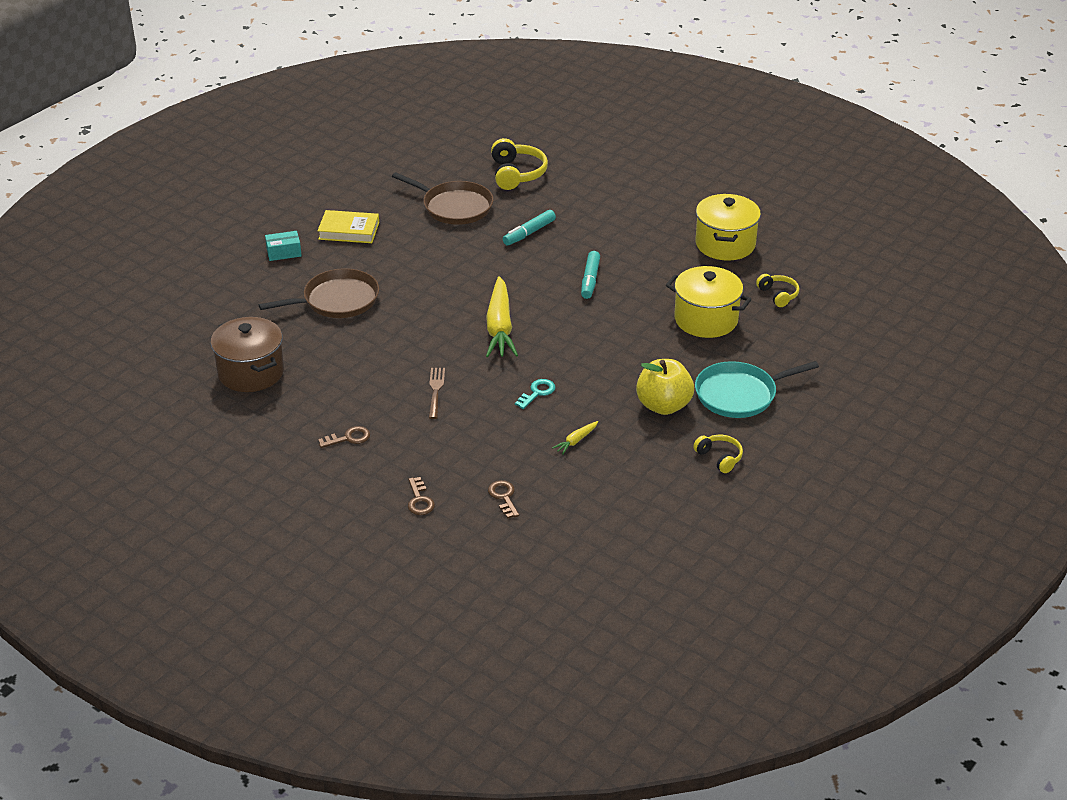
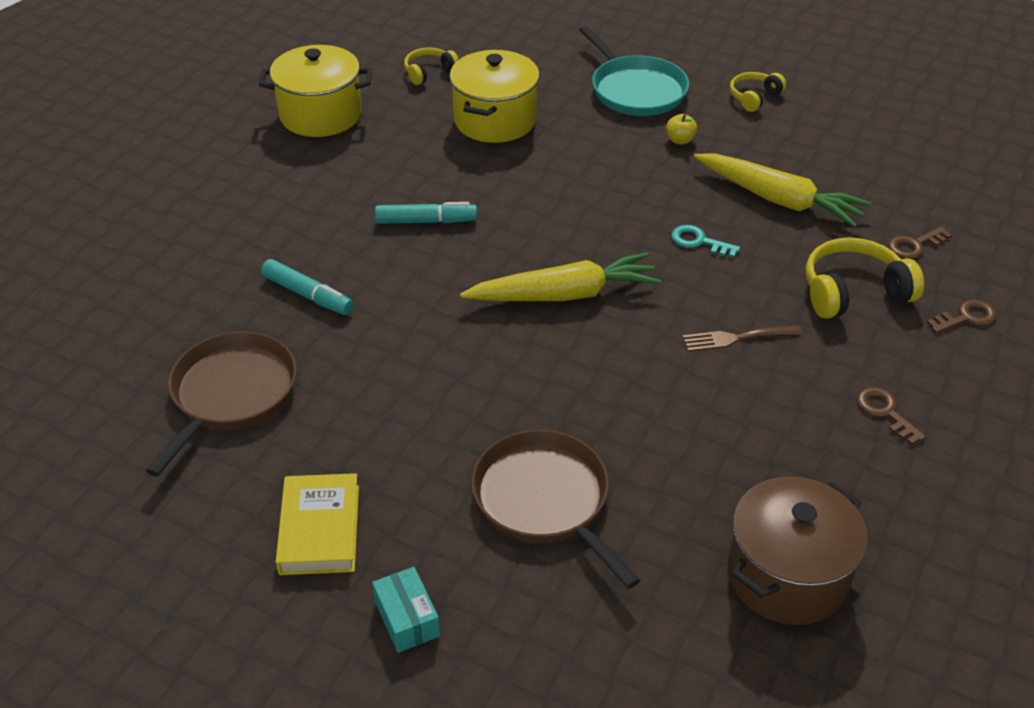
camera: 100 degrees left, 5 degrees up
(516, 174) = (123, 331): yellow headphones -> yellow headphones (853, 292)
(576, 441) = (778, 200): yellow carrot -> yellow carrot, size x2.31
(663, 405) = (680, 140): yellow apple -> yellow apple, size x0.43

